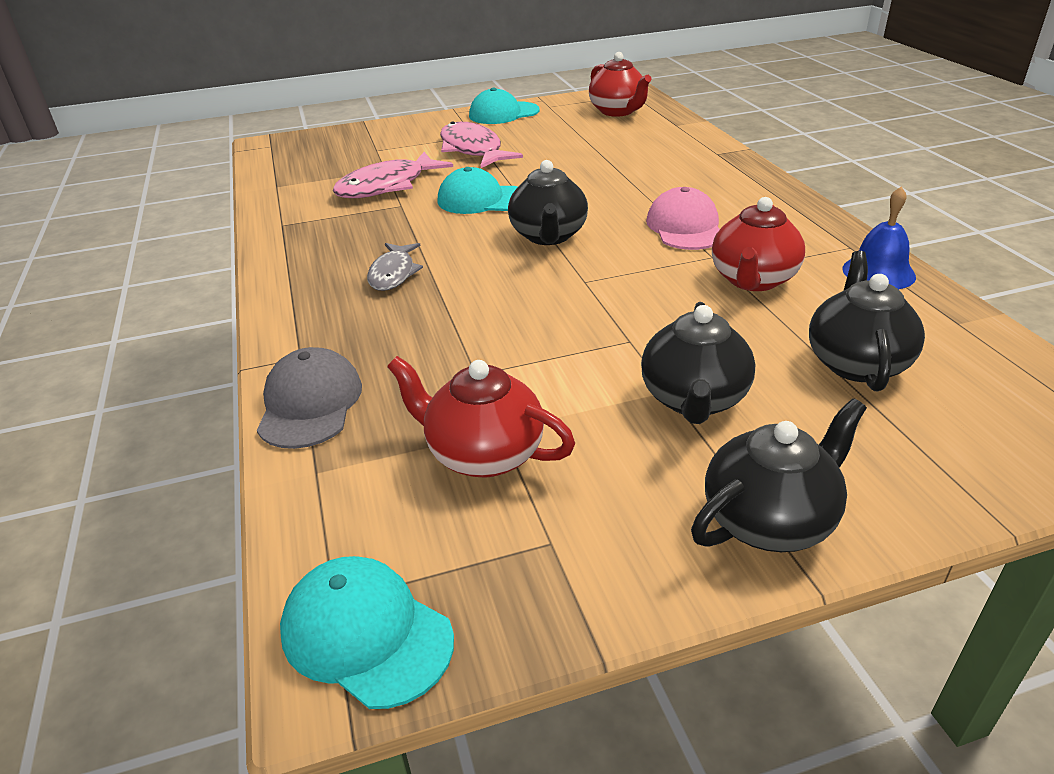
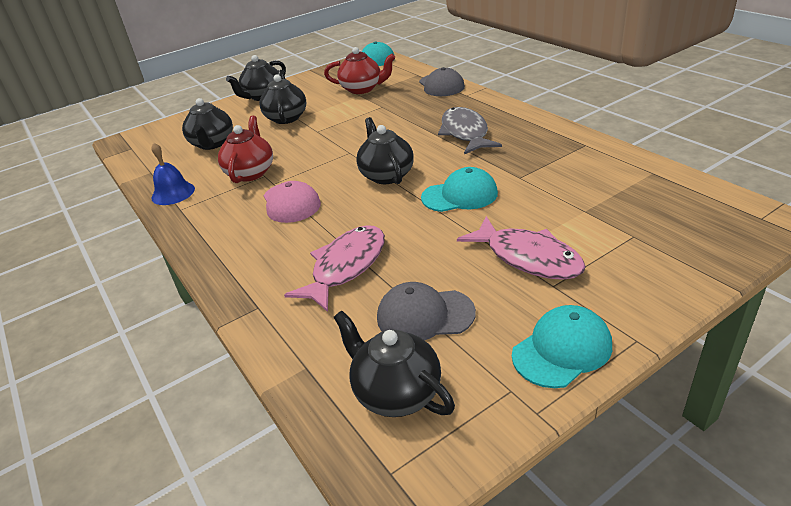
camera: 165 degrees right, 0 degrees up
(387, 186) = (555, 192): pink fish -> pink fish (346, 267)
(393, 274) = (465, 133): grey fish -> grey fish, size x1.59
(579, 134) = (425, 315): none -> grey cap
(618, 111) = (396, 392): red teapot -> black teapot

